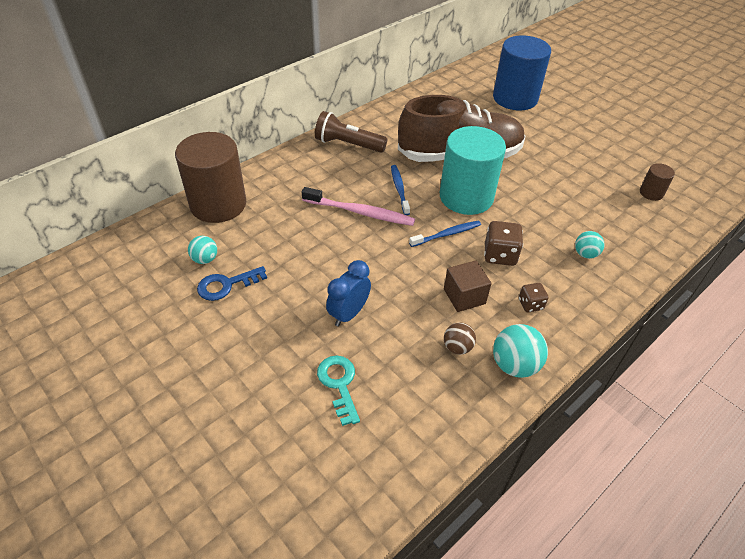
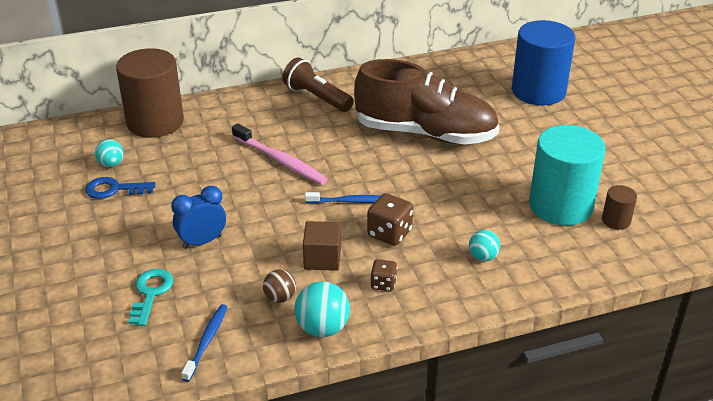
camera: 25 degrees right, 10 degrees down
(399, 189) = (336, 150): blue toothbrush -> blue toothbrush (206, 341)
(466, 197) = (399, 173): turquoise cylinder -> turquoise cylinder (560, 206)

